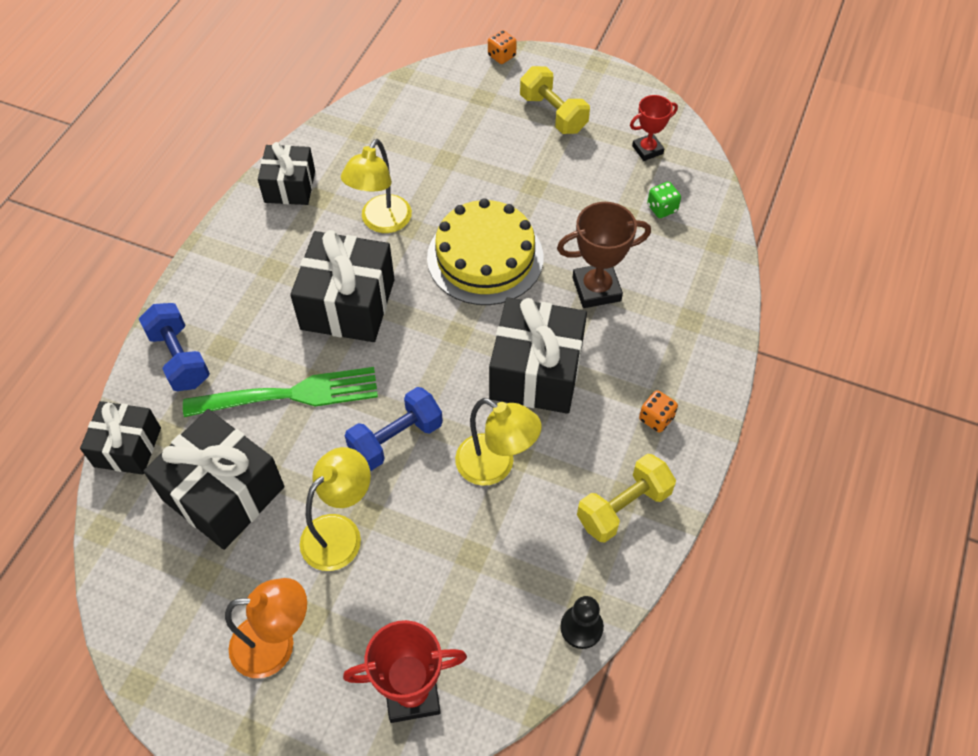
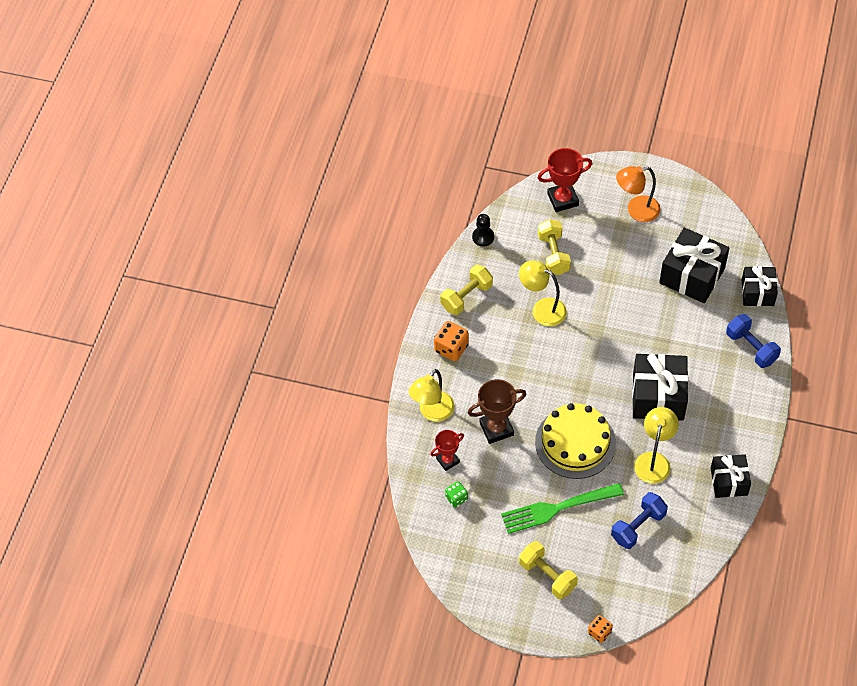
camera: 175 degrees right, 0 degrees up
(289, 395) = (675, 334): green fork -> green fork (558, 508)
(340, 532) = (620, 264): yellow lamp -> yellow lamp (432, 412)
(396, 439) = (603, 317): blue dumbbell -> blue dumbbell (638, 526)
(455, 570) = (553, 254): none -> yellow dumbbell
(536, 372) = (527, 367): black gift -> none
(647, 150) = (470, 550): red trophy -> red trophy (447, 460)
(656, 418) = (451, 348): orange dice -> orange dice, size x1.61

